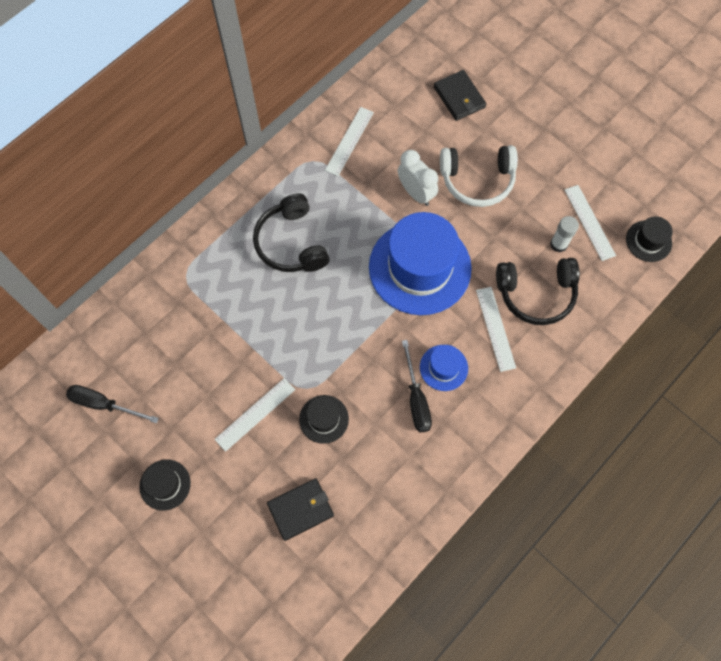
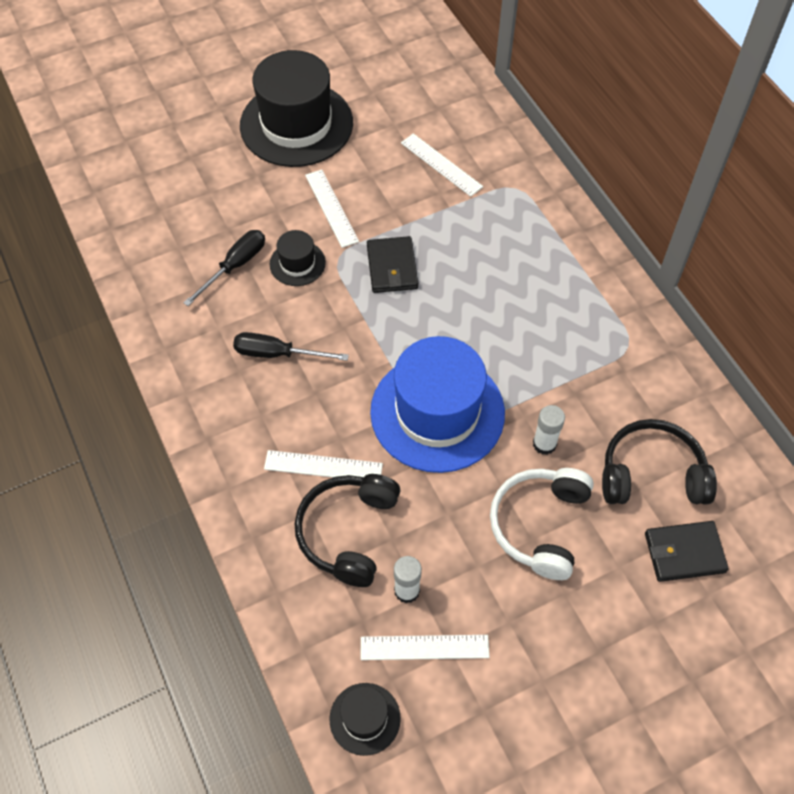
camera: 110 degrees right, 10 degrees down
(104, 404) = (398, 97): black screwdriver -> black screwdriver (235, 266)
(165, 484) = (296, 124): black hat -> black hat, size x2.21
(291, 243) = (520, 292): black headphones -> black headphones (651, 474)
(301, 509) = (216, 219): black wallet -> black wallet (392, 267)
(349, 141) = (646, 393): white ruler -> white ruler (441, 165)
(416, 193) = (544, 444): white clock -> white glue stick
(443, 367) = (300, 393): blue hat -> none

